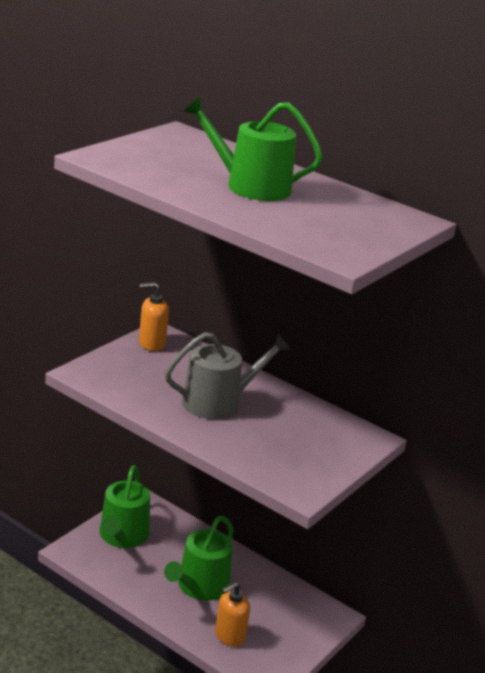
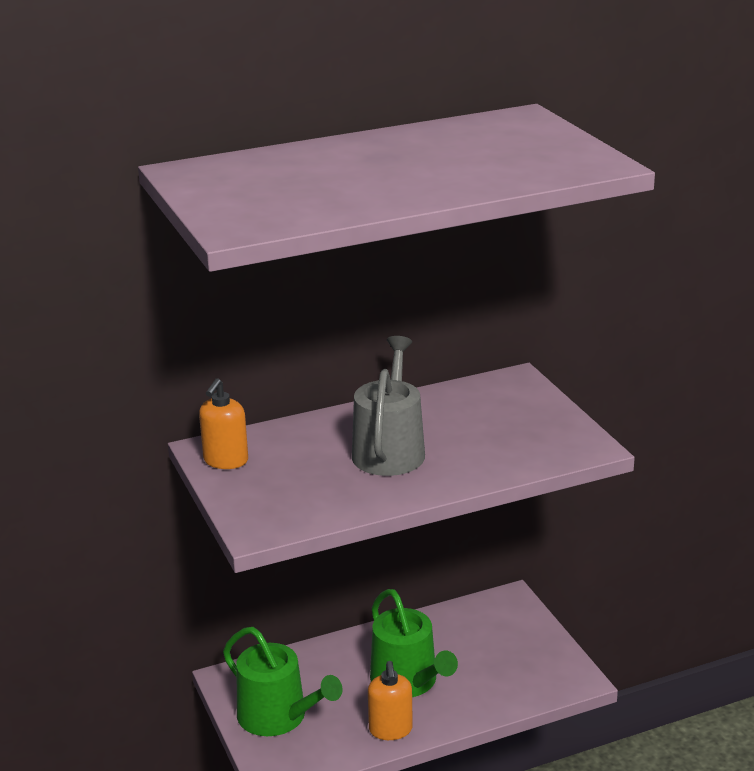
camera: 55 degrees left, 0 degrees up
(229, 636) = (499, 685): orange soap dispenser -> orange soap dispenser (390, 730)
(250, 186) = (387, 167): green watering can -> none

